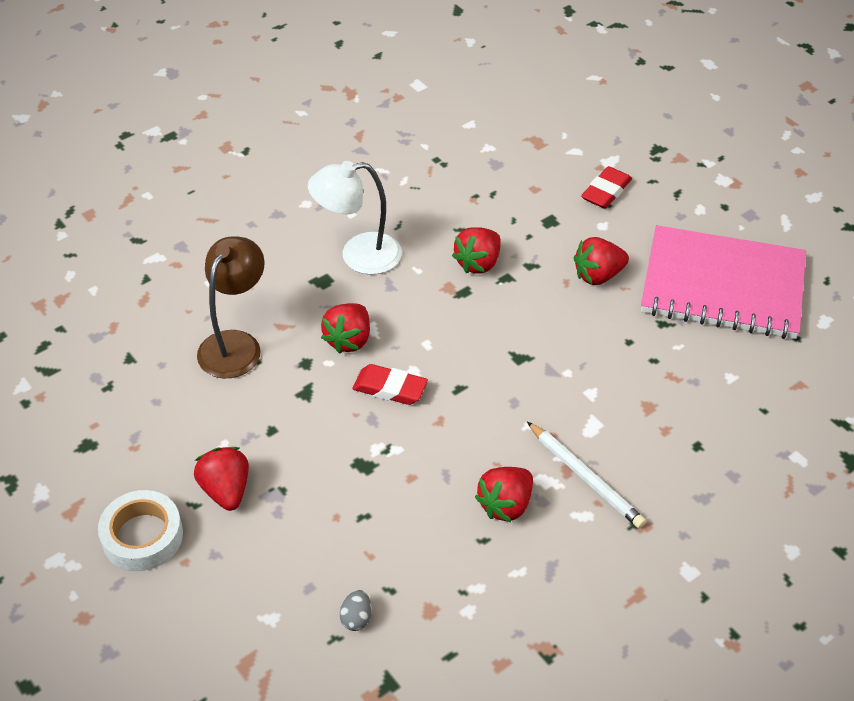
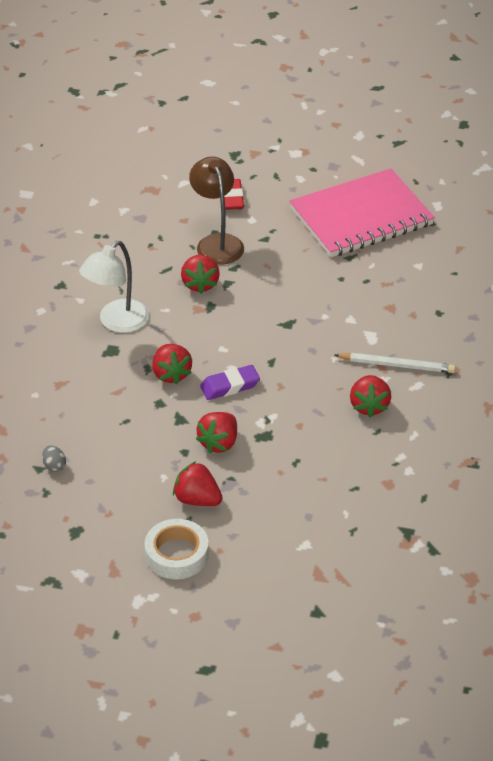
camera: 40 degrees left, 5 degrees down
(235, 344) = (100, 419): brown lamp -> brown lamp (217, 242)
(356, 618) = (353, 513): grey egg -> grey egg (54, 466)
(390, 388) = (230, 386): red eraser -> purple eraser
(598, 275) = (282, 251): red strawberry -> red strawberry (219, 443)

